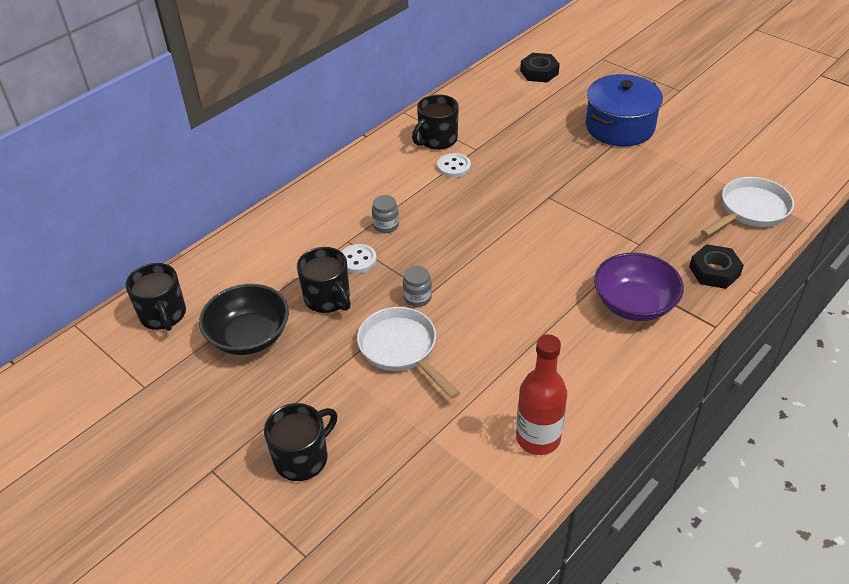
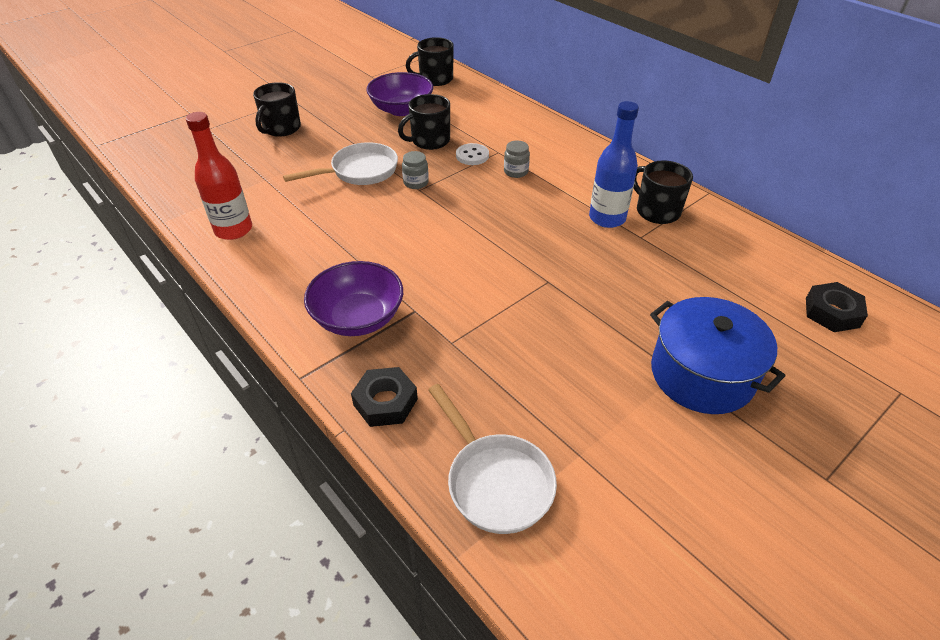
camera: 95 degrees right, 0 degrees up
(249, 336) = (401, 109): black bowl -> purple bowl
(302, 458) = (281, 128): black mug -> black mug turned 60 degrees clockwise
(453, 166) = (607, 218): white button -> blue bottle

